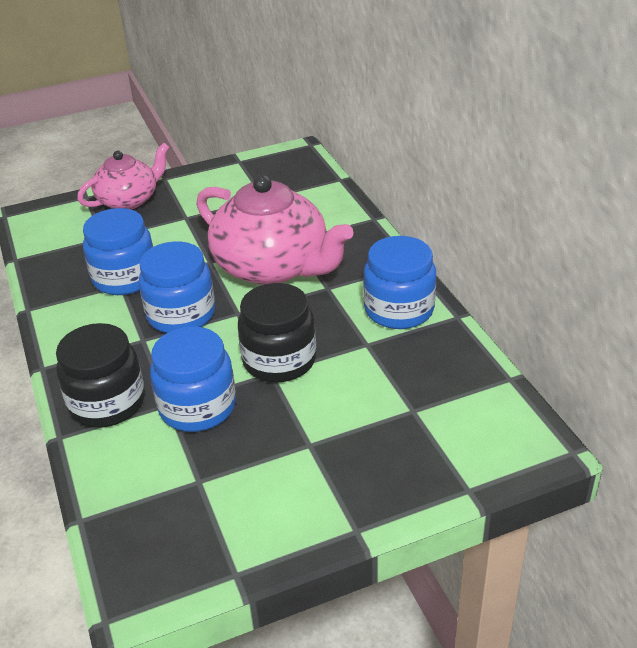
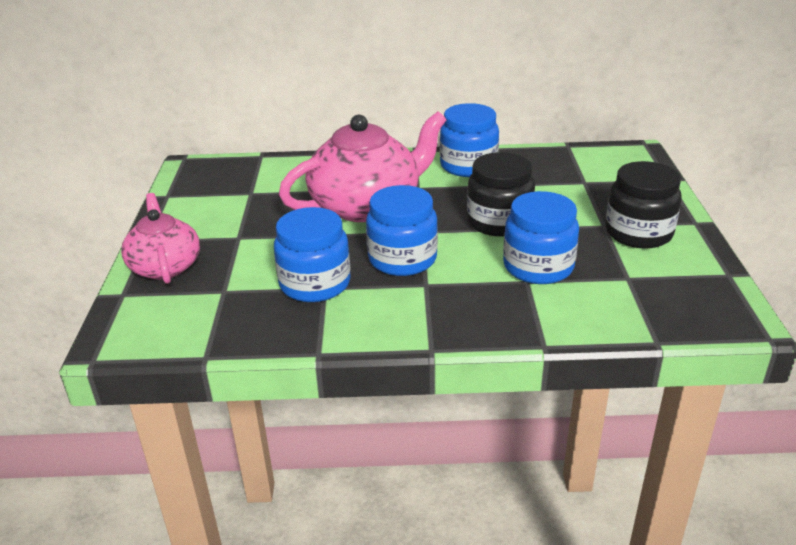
camera: 70 degrees left, 5 degrees down
(107, 403) = (509, 313): black jar -> black jar (638, 233)

